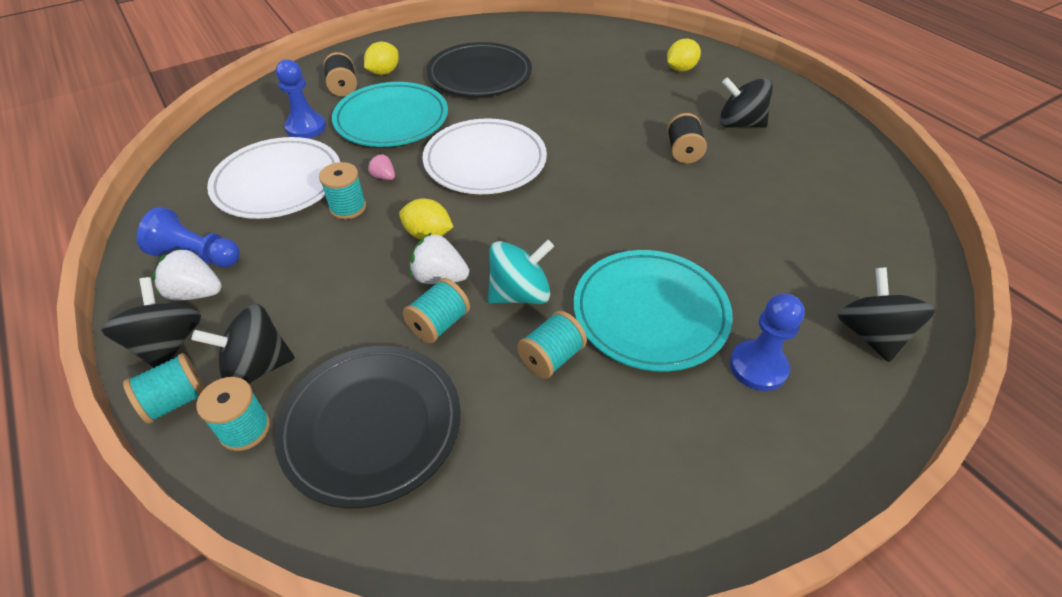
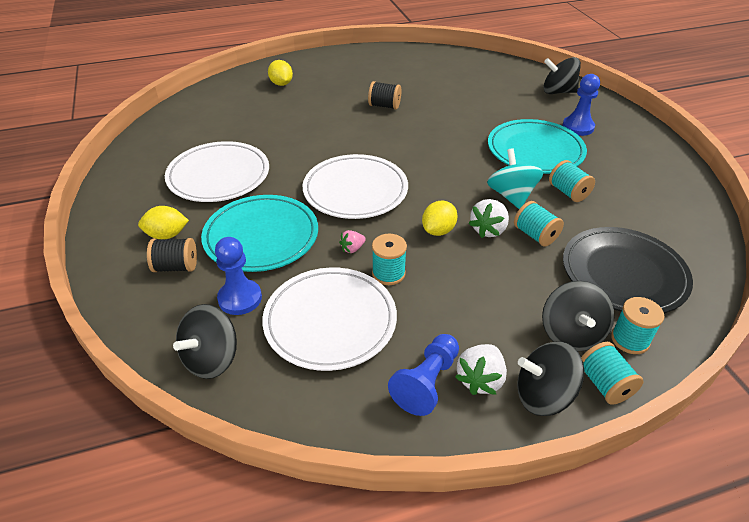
camera: 75 degrees left, 5 degrees down
(383, 72) = (167, 235): yellow lemon -> yellow lemon turned 60 degrees counterclockwise
(479, 75) = (219, 176): black plate -> white plate
(739, 124) = (363, 80): black spinning top -> black spinning top (211, 359)

